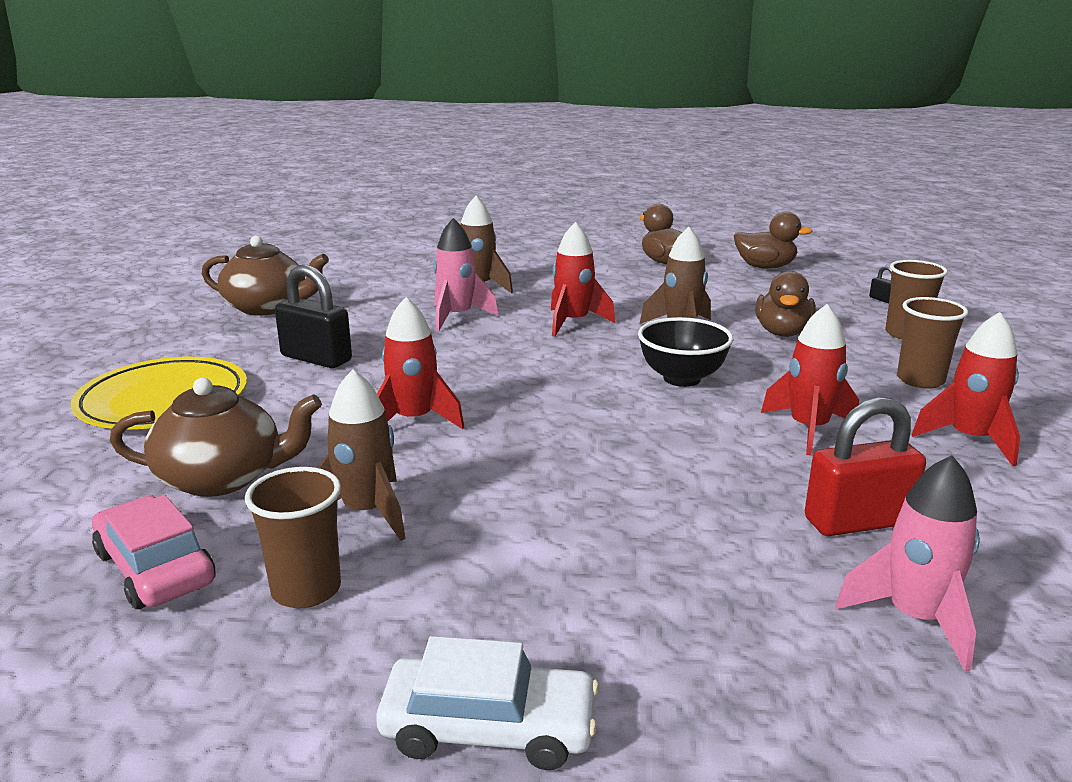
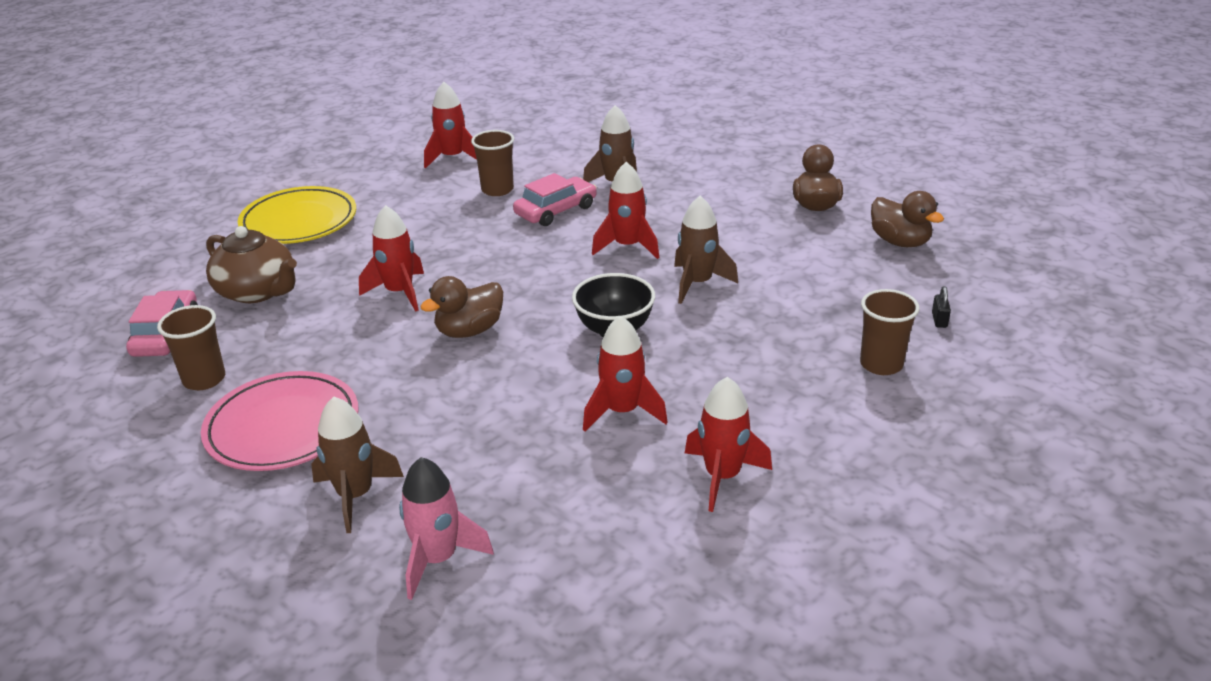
camera: 40 degrees right, 10 degrees up
(268, 307) = (452, 158): brown teapot -> red rocket
(316, 358) = (418, 217): black padlock -> none
(366, 512) = (288, 346): brown rocket -> brown rocket (355, 495)
(457, 317) = (556, 210): pink rocket -> pink car
(489, 728) = (174, 489): white car -> none
(510, 589) = (283, 427): none -> pink plate
(782, 333) = (772, 319): brown duck -> brown duck (469, 331)
(857, 521) = (522, 489): red padlock -> none
(920, 380) = (795, 412): brown cup -> brown cup (497, 190)

